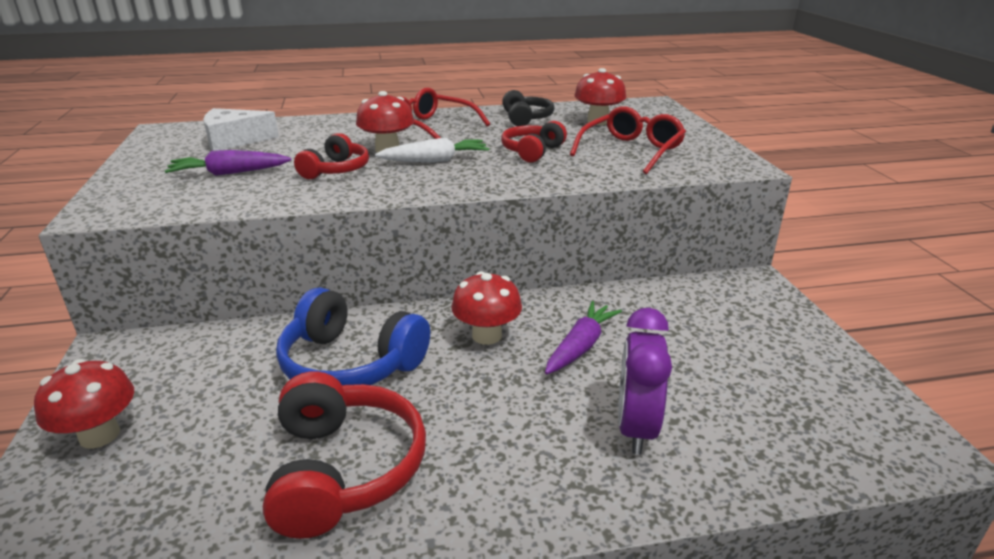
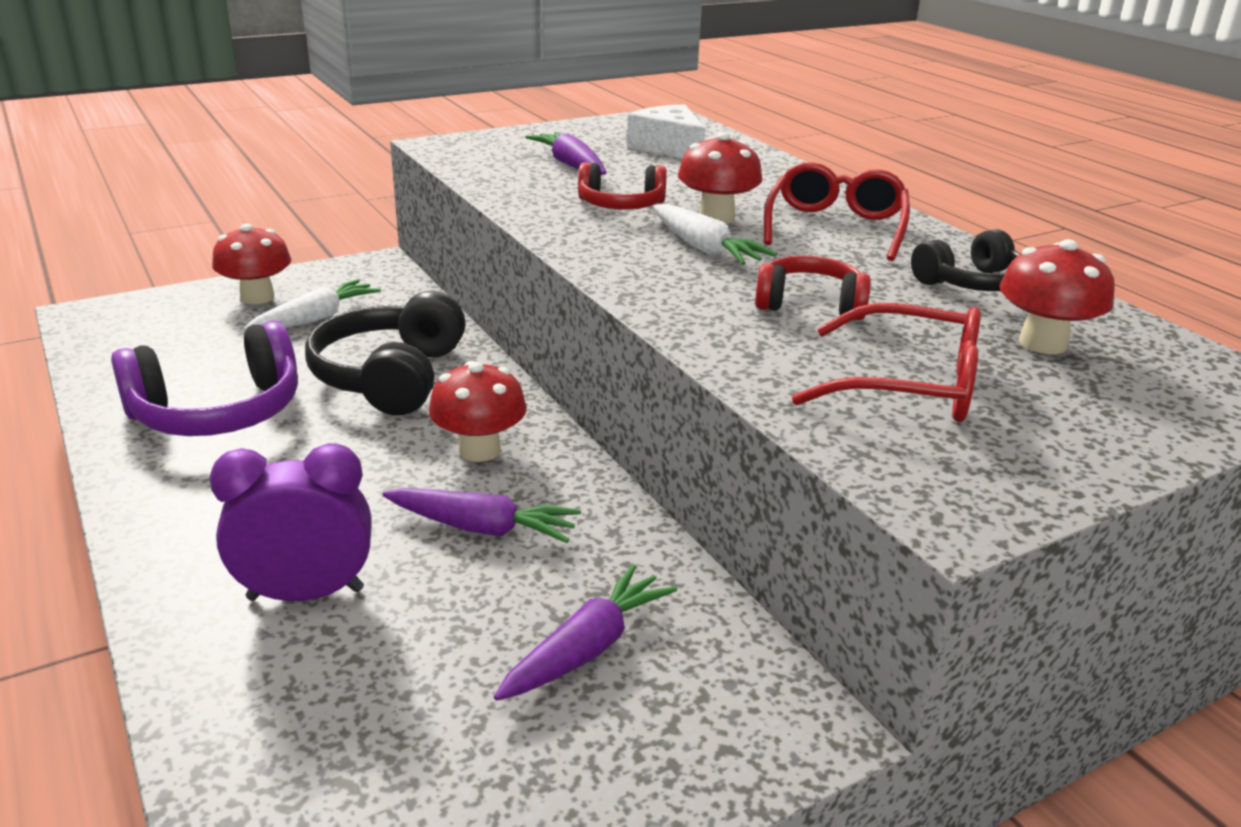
camera: 70 degrees right, 0 degrees up
(195, 397) = (316, 318): none -> white carrot
(343, 469) = (218, 412): red headphones -> purple headphones
(351, 363) = (391, 377): blue headphones -> black headphones
(700, 328) = (587, 648): none -> purple carrot

